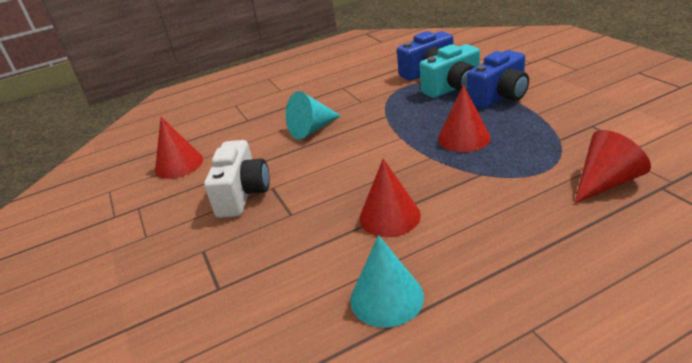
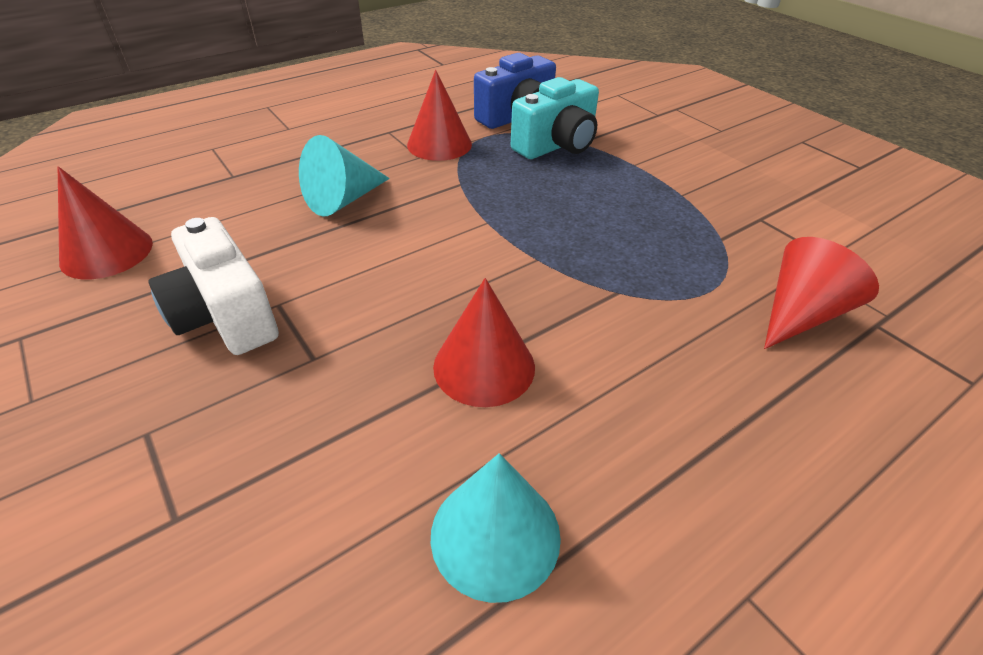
camera: 15 degrees left, 10 degrees up
(243, 194) = (225, 316): white camera -> white camera turned 150 degrees clockwise
(463, 138) = (583, 228): red cone -> red cone (439, 144)
(499, 97) = (625, 164): blue camera -> none

